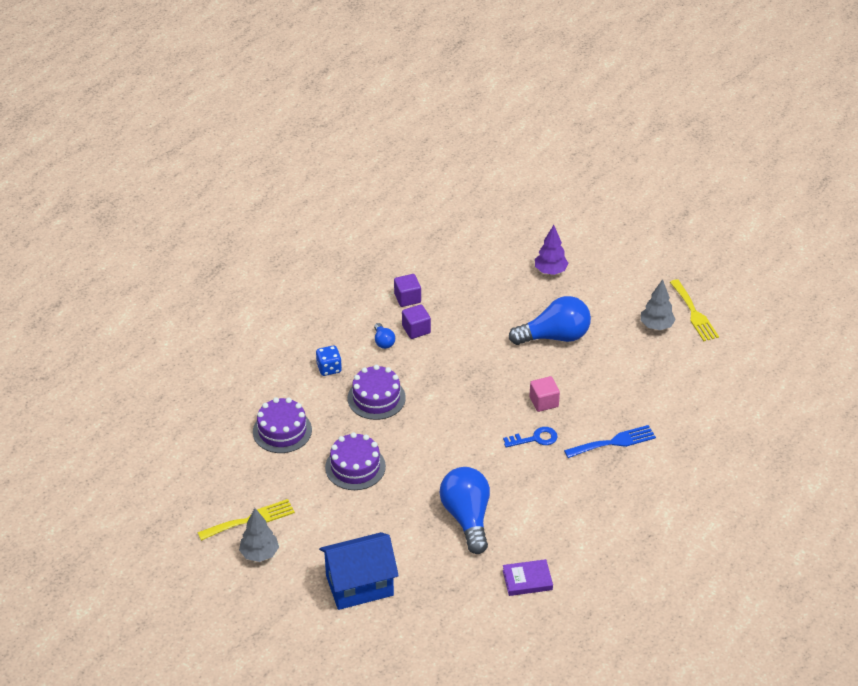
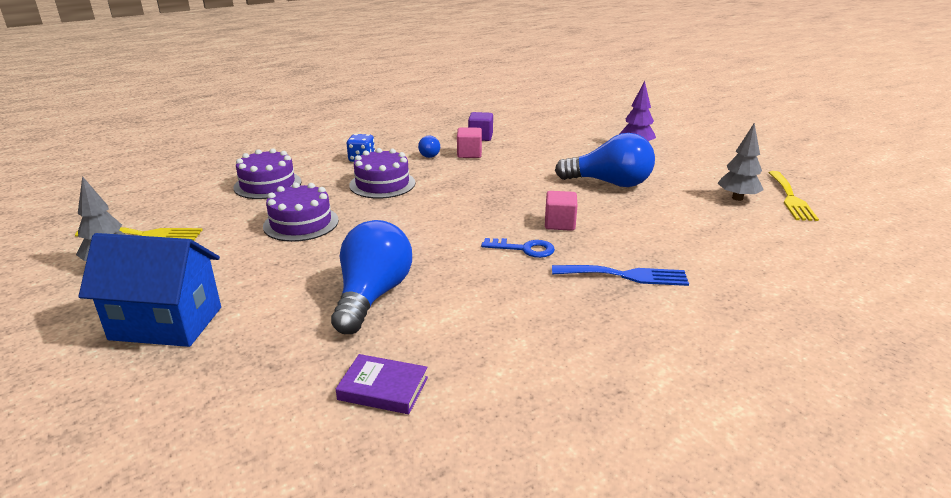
camera: 25 degrees right, 15 degrees down
(416, 329) = (469, 154): purple cube -> pink cube

